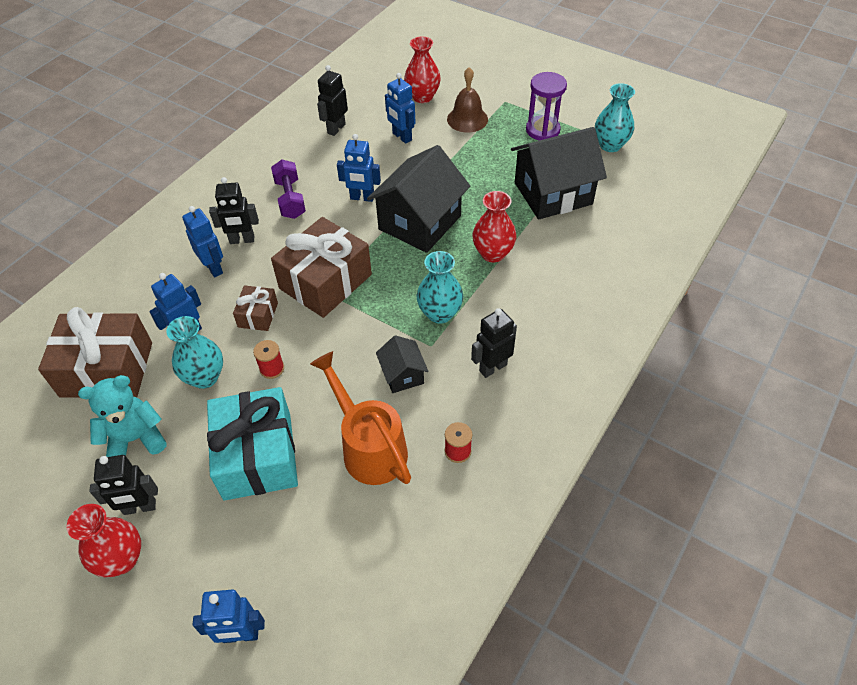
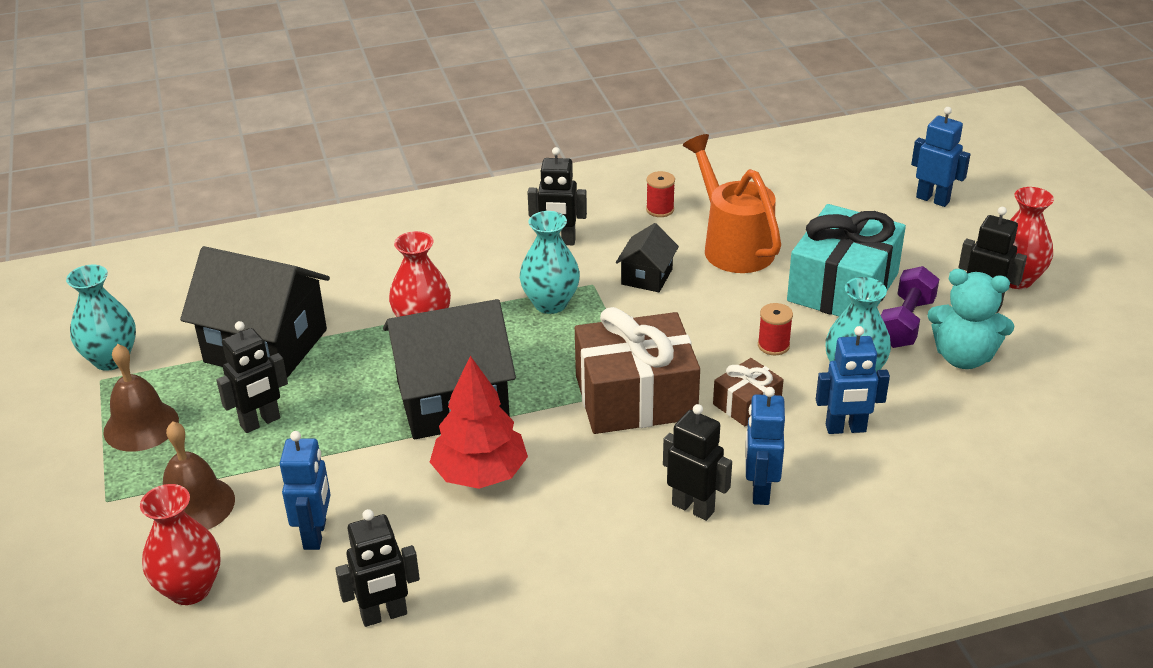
camera: 140 degrees left, 15 degrees down
(107, 369) = (968, 440): brown gift -> none
(290, 199) = (574, 531): purple dumbbell -> purple dumbbell (905, 323)
(362, 198) = (480, 474): blue robot -> red tree
(369, 447) = (733, 246): orange watering can -> orange watering can turned 150 degrees clockwise
(494, 161) = (260, 422): none -> black robot
(542, 130) = (141, 426): purple hourglass -> brown bell

